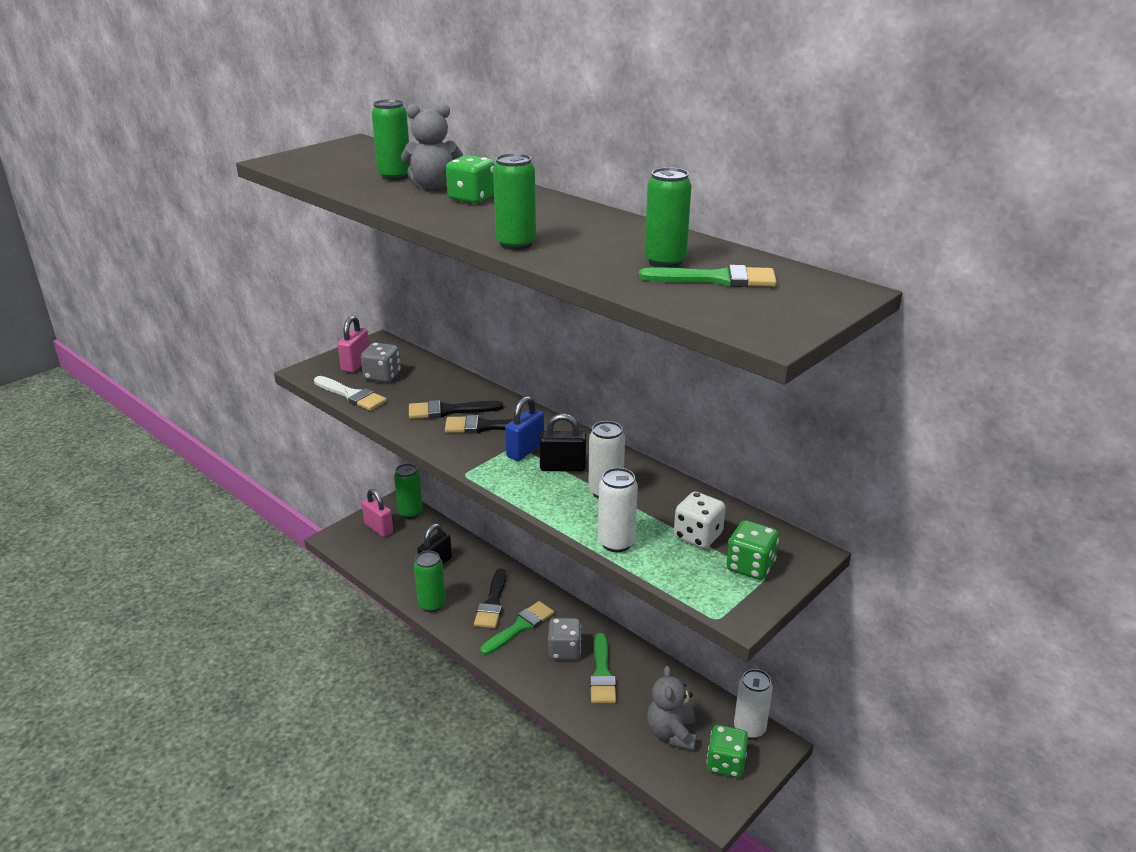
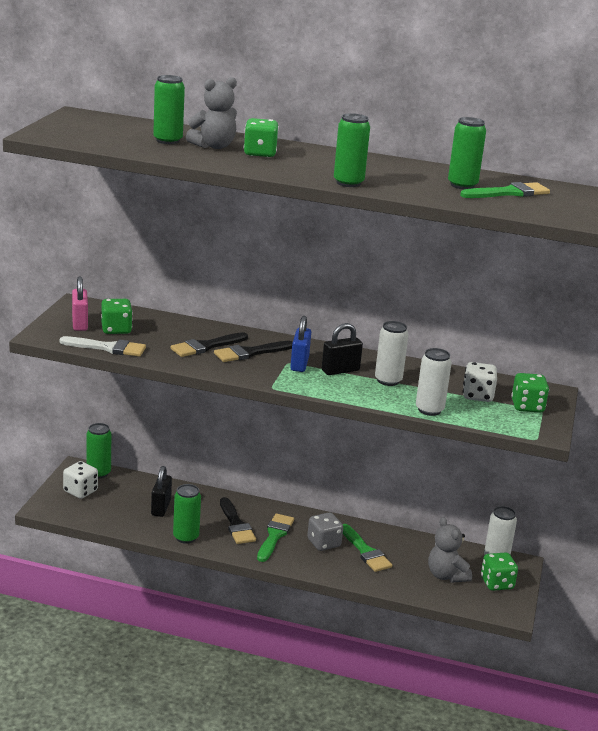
camera: 30 degrees left, 5 degrees down
(378, 528) = (80, 491): pink padlock -> white dice
(382, 376) = (116, 329): grey dice -> green dice

